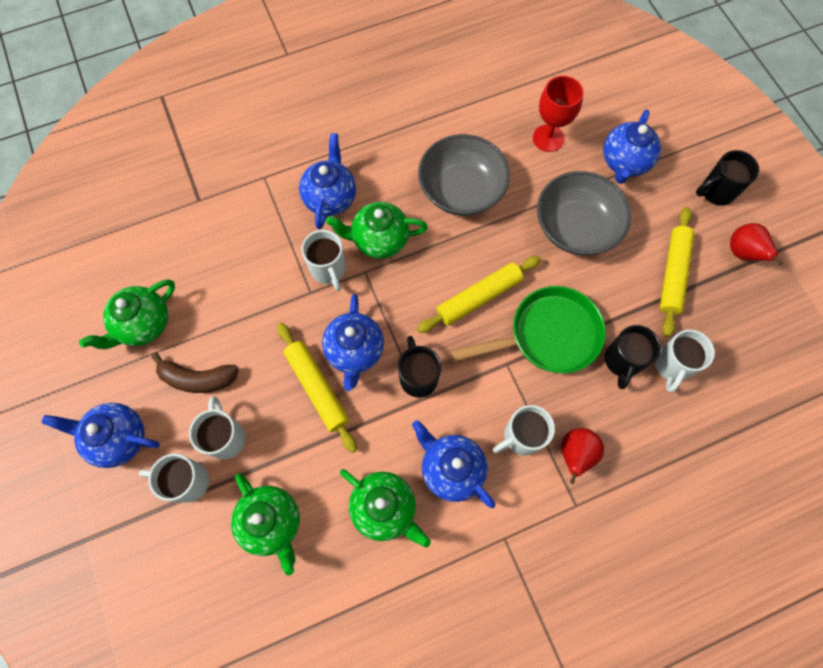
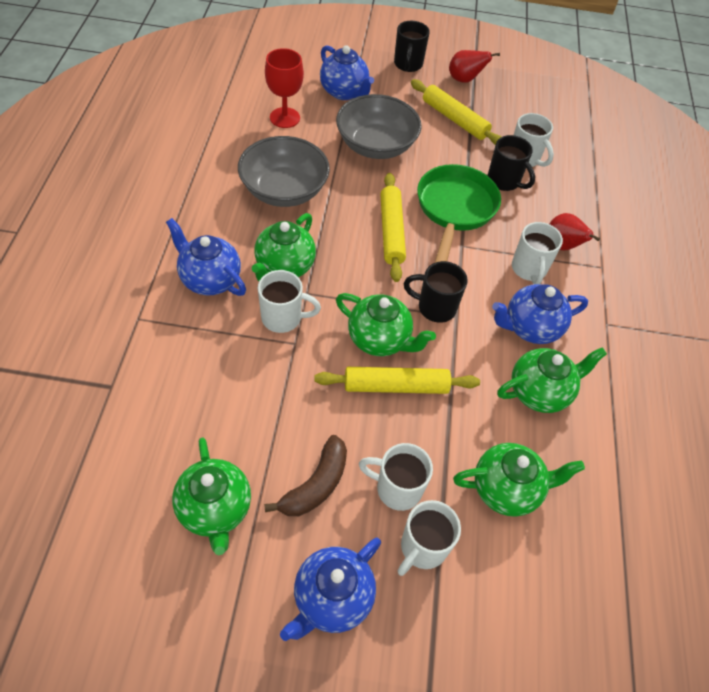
camera: 65 degrees left, 15 degrees down
(355, 351) = (379, 339): blue teapot -> green teapot

